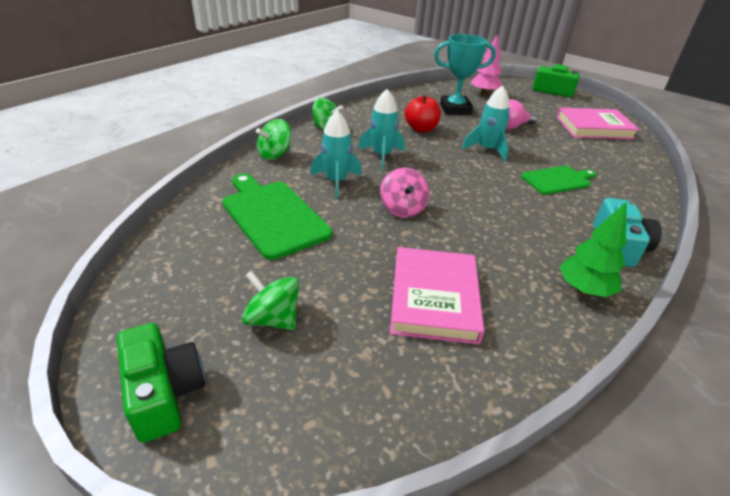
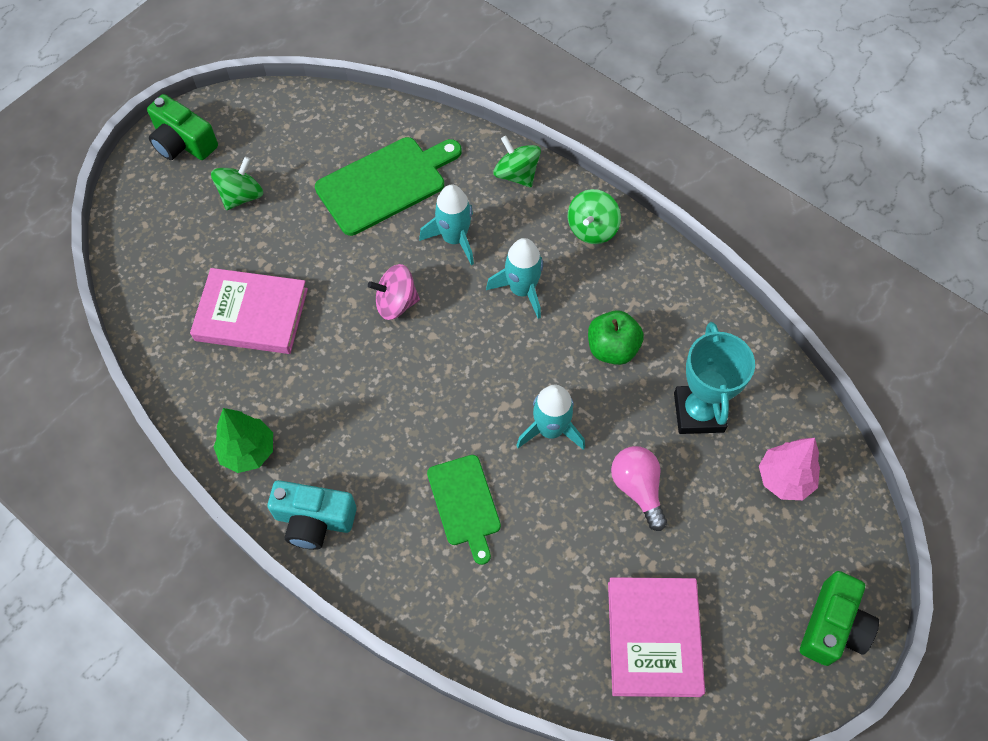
camera: 95 degrees right, 25 degrees up
(164, 392) = (183, 142): green camera -> green camera turned 60 degrees clockwise
(421, 129) = (612, 348): red apple -> green apple

